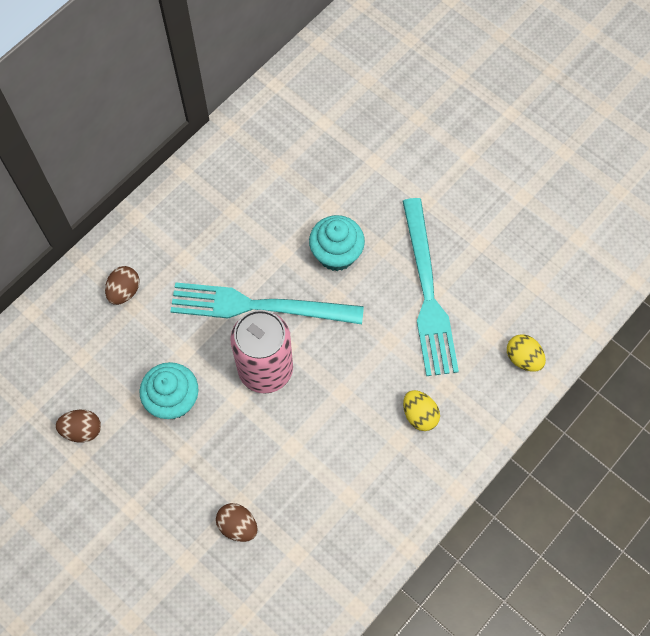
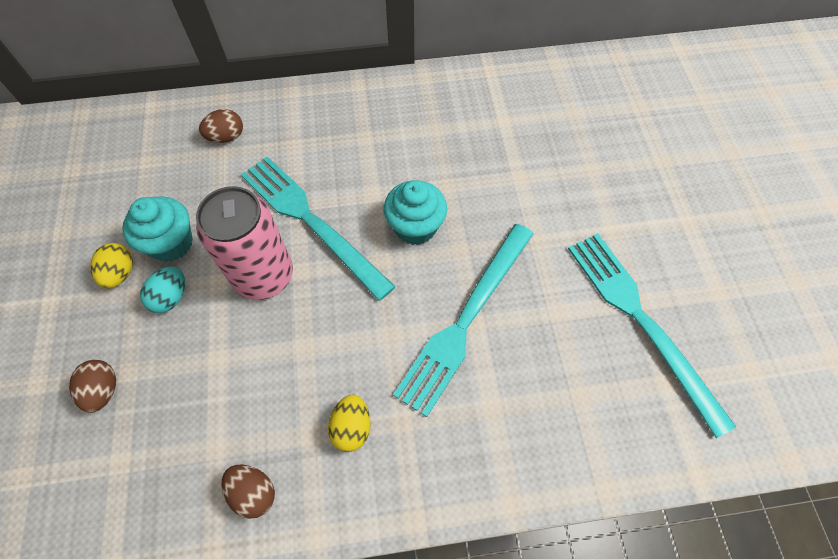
camera: 40 degrees right, 5 degrees down
(82, 430) = (87, 213): brown egg -> brown egg (253, 492)
(216, 434) = (171, 297): none -> turquoise egg
(523, 358) = (504, 457): yellow egg -> yellow egg (120, 273)
(534, 209) = (641, 321): none -> turquoise fork

